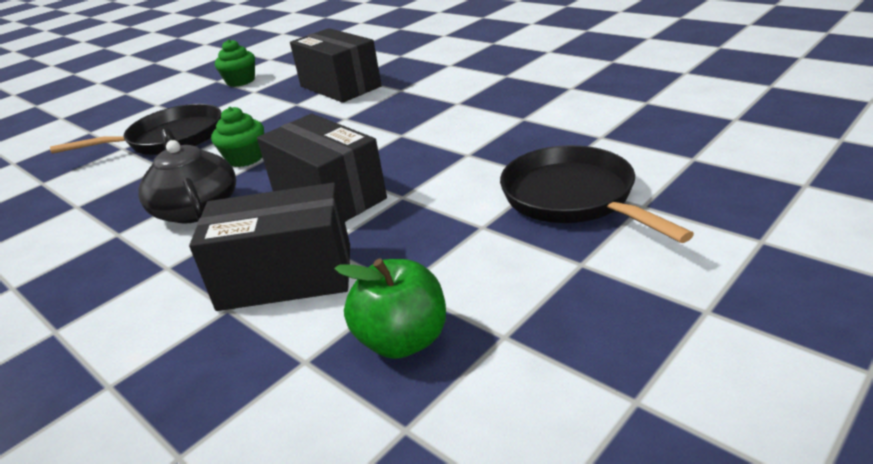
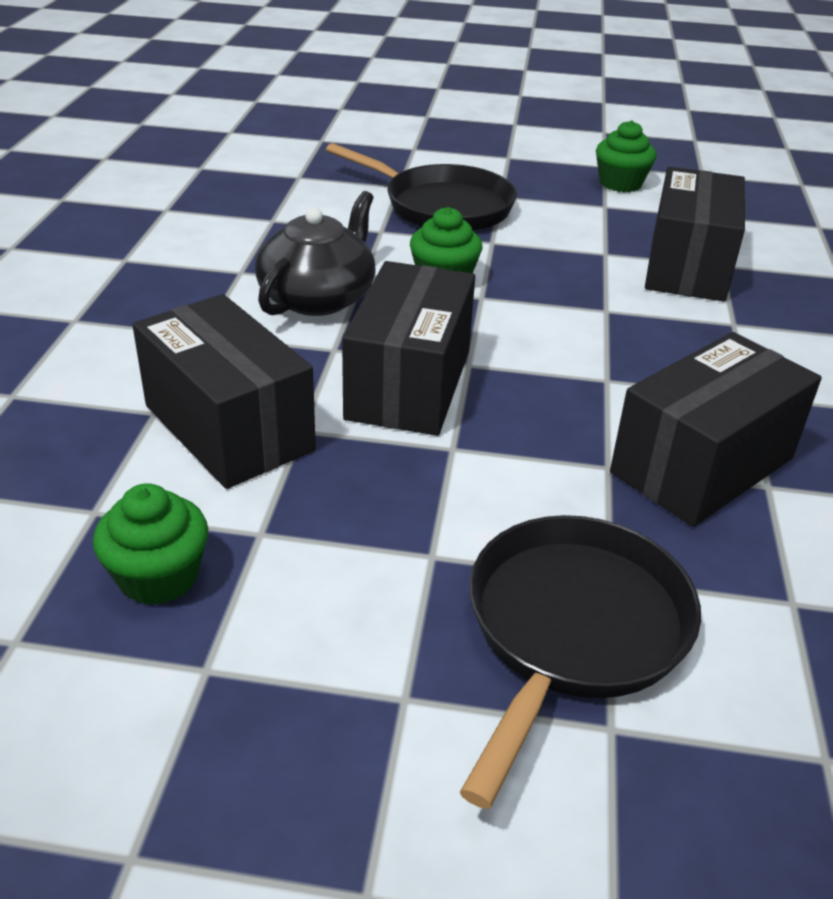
camera: 50 degrees right, 5 degrees up
(403, 340) = (158, 576): green apple -> green cupcake
(493, 129) = (702, 465): none -> black box

